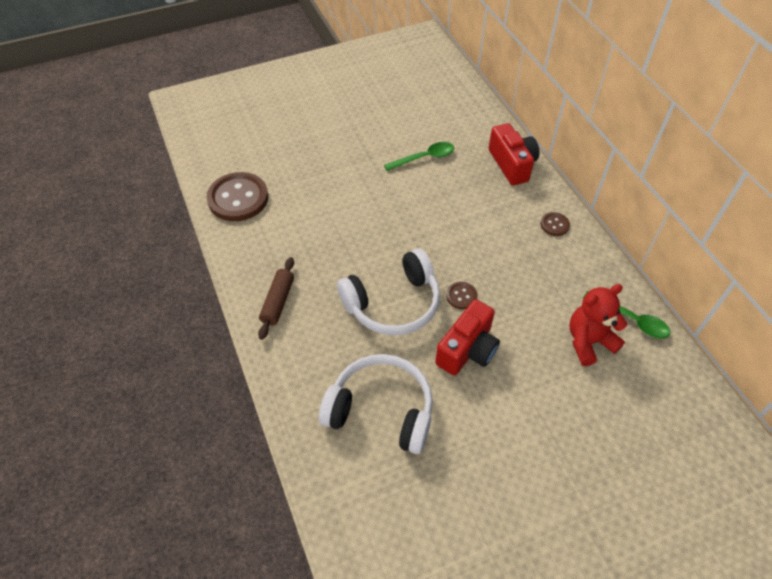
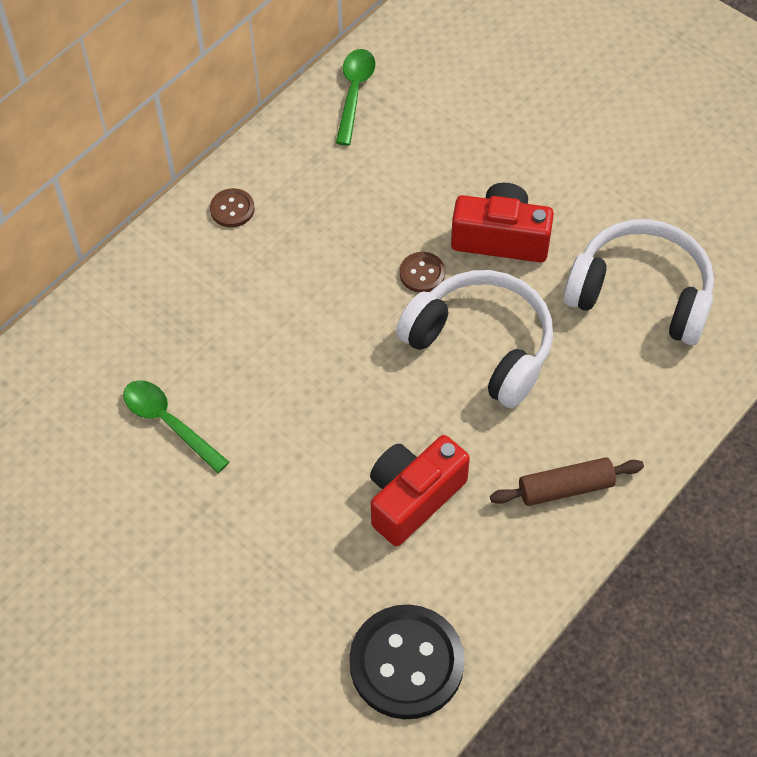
camera: 115 degrees left, 5 degrees up
(238, 198) = (406, 663): brown button -> black button
(381, 410) = (641, 293): white headphones -> white headphones turned 120 degrees clockwise
(512, 164) = (127, 297): red camera -> red camera (413, 498)
(589, 341) = (413, 124): red teddy bear -> none

